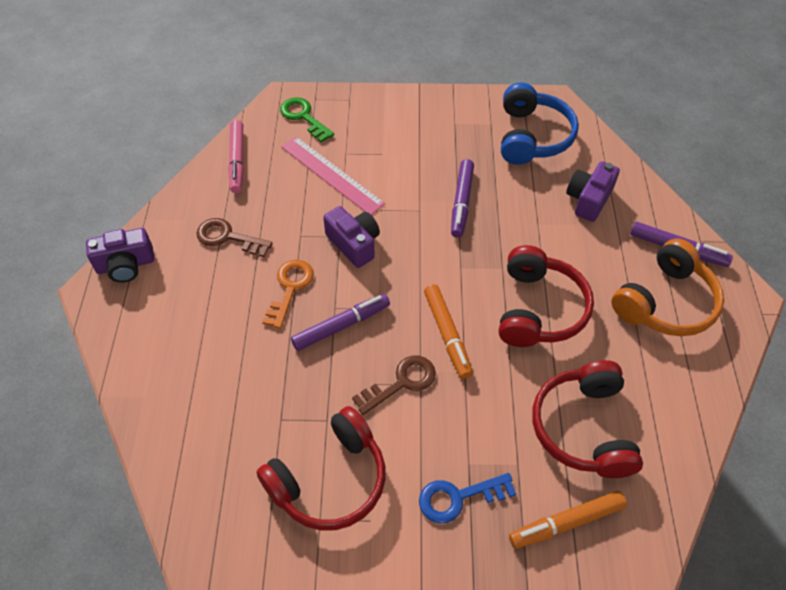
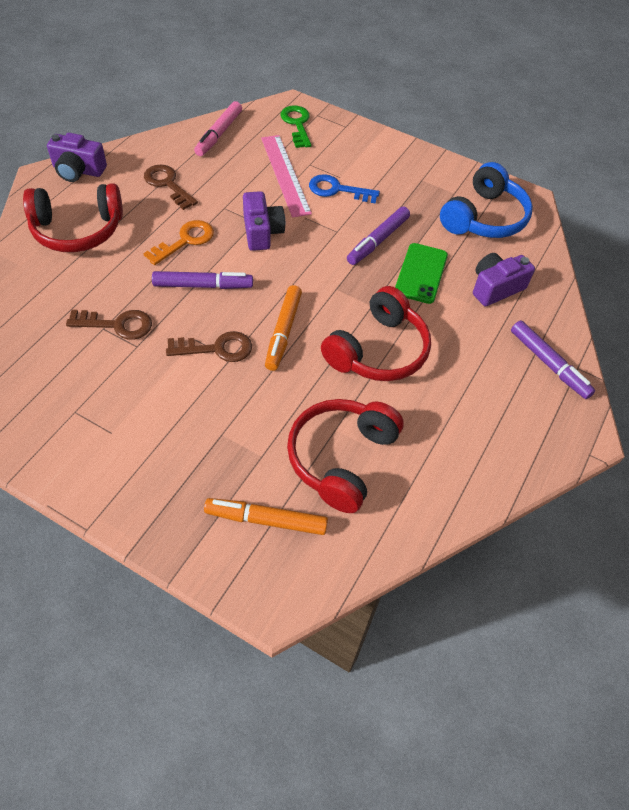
camera: 25 degrees right, 0 degrees up
(292, 408) = (117, 325): none -> brown key
(329, 479) = (104, 388): red headphones -> red headphones (77, 230)
(458, 498) = (192, 454): blue key -> blue key (337, 190)
(520, 216) = (421, 273): none -> green phone
(665, 302) = (500, 400): orange headphones -> none

